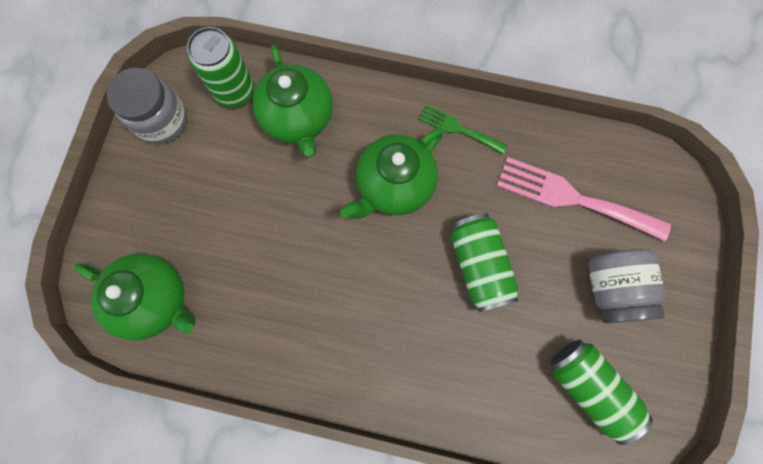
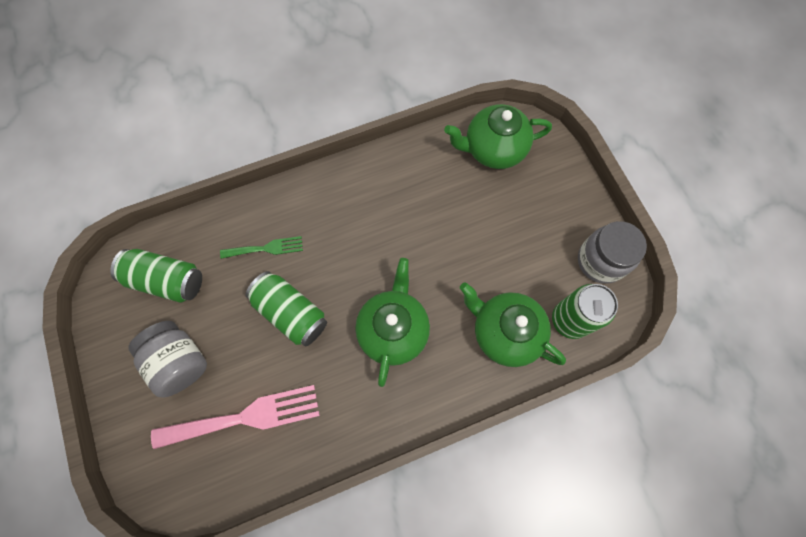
camera: 145 degrees right, 5 degrees down
(458, 129) = (374, 414): green fork -> green fork (266, 248)

